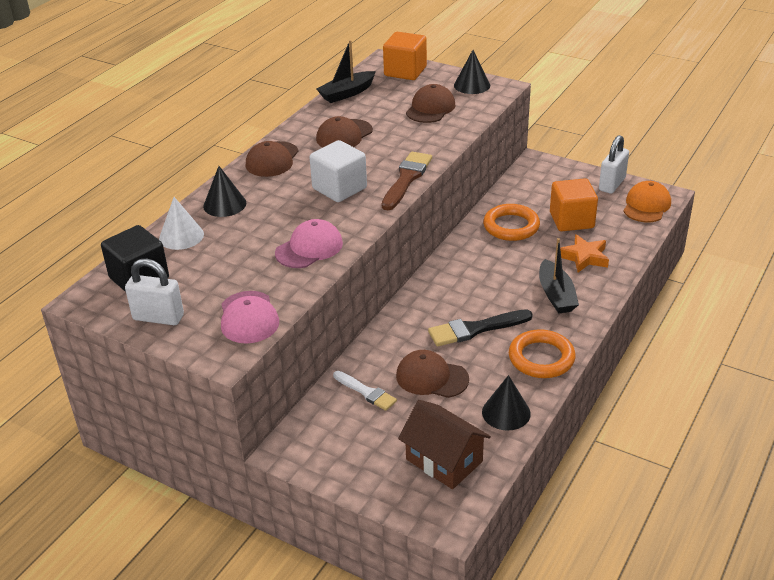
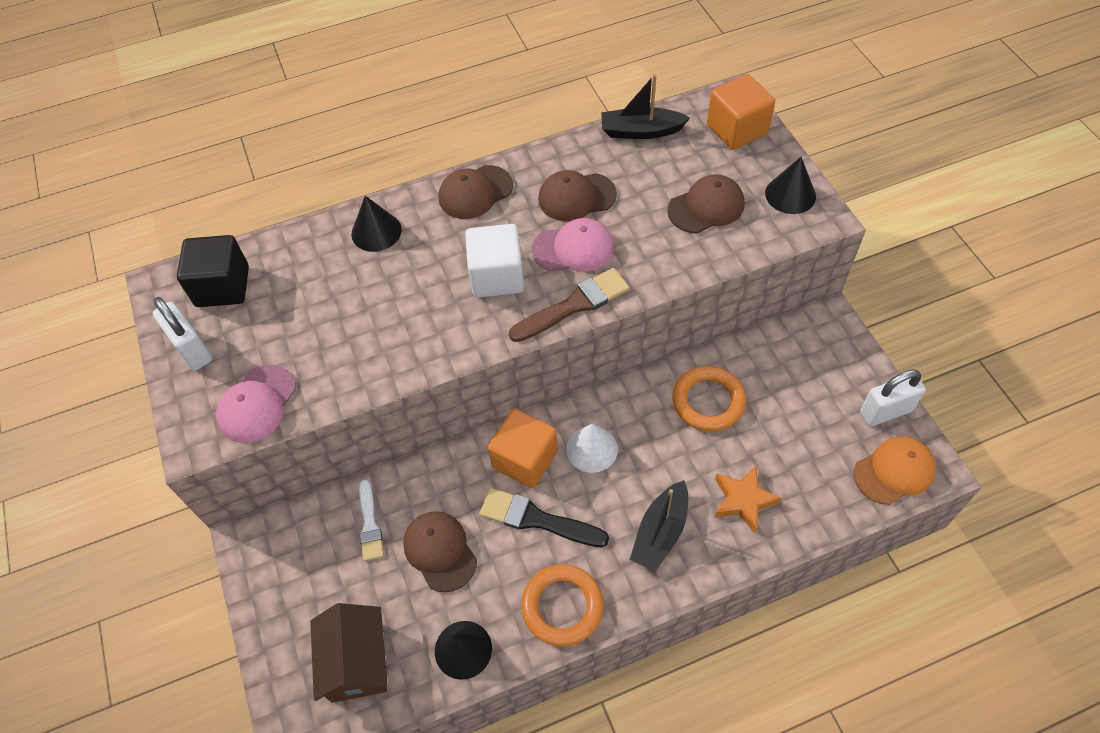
camera: 40 degrees right, 20 degrees up
(181, 236) = (303, 252): white cone -> white cone (592, 449)
(309, 248) = (390, 345): pink cap -> pink cap (573, 248)
(571, 220) = (783, 436): orange cube -> orange cube (525, 459)

